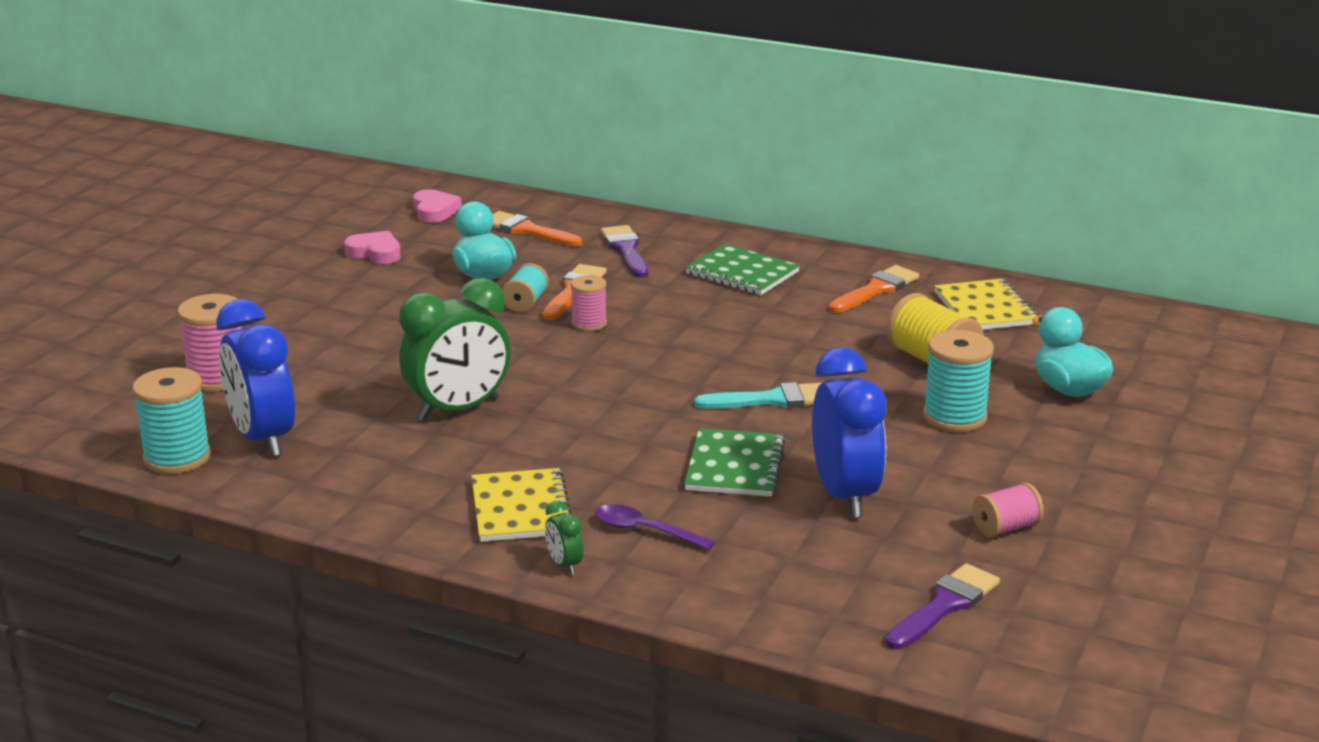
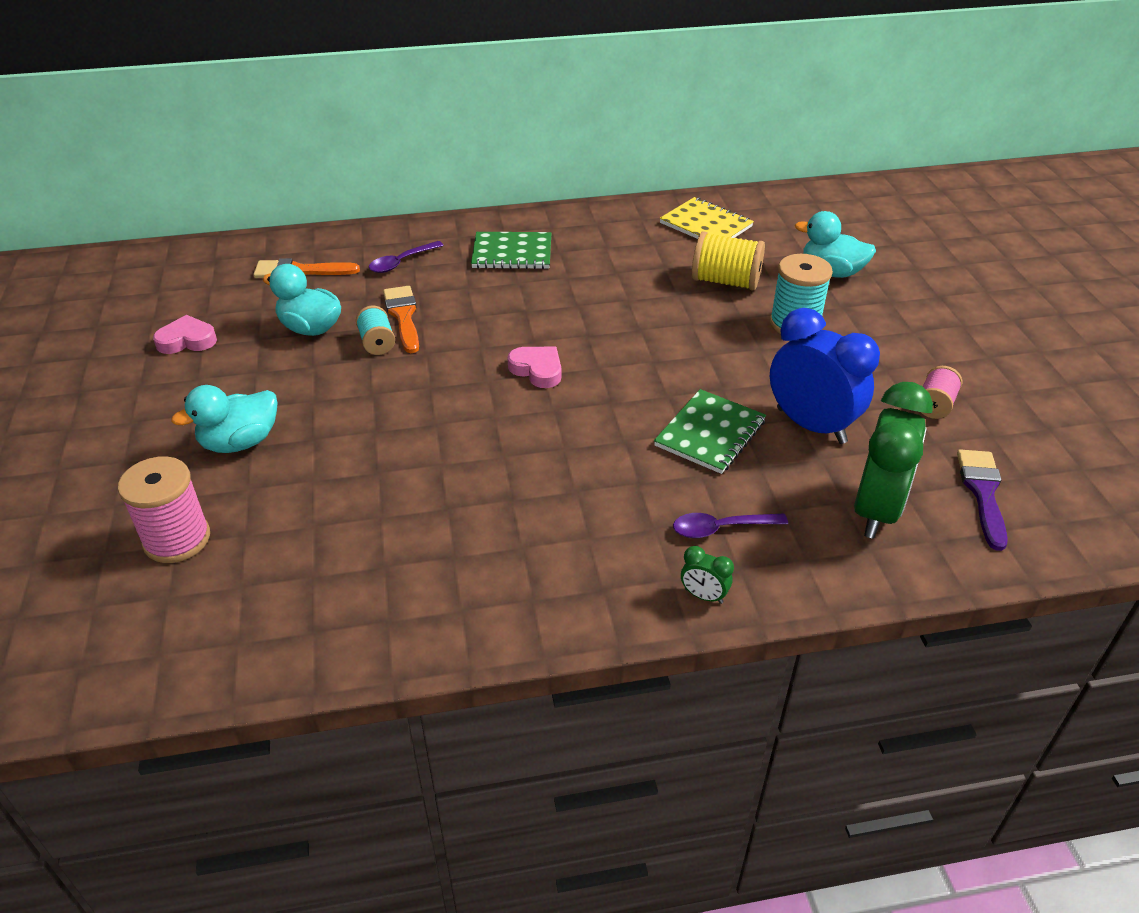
camera: 35 degrees left, 15 degrees up
(177, 458) = (235, 655): turquoise spool -> none
(263, 439) = (298, 590): blue clock -> none
(333, 334) = (240, 442): none -> turquoise duck
(434, 211) = (196, 279): pink heart -> pink heart (537, 370)
(458, 410) = (440, 475): green clock -> green clock (876, 510)
(521, 509) = (605, 554): yellow notebook -> none
(589, 324) = (450, 343): pink spool -> none
(626, 250) = (401, 262): purple brush -> purple spoon
(735, 466) = (710, 433): green notebook -> green notebook turned 60 degrees clockwise
(771, 400) = (664, 360): turquoise brush -> none
(876, 289) = (620, 234): orange brush -> none

